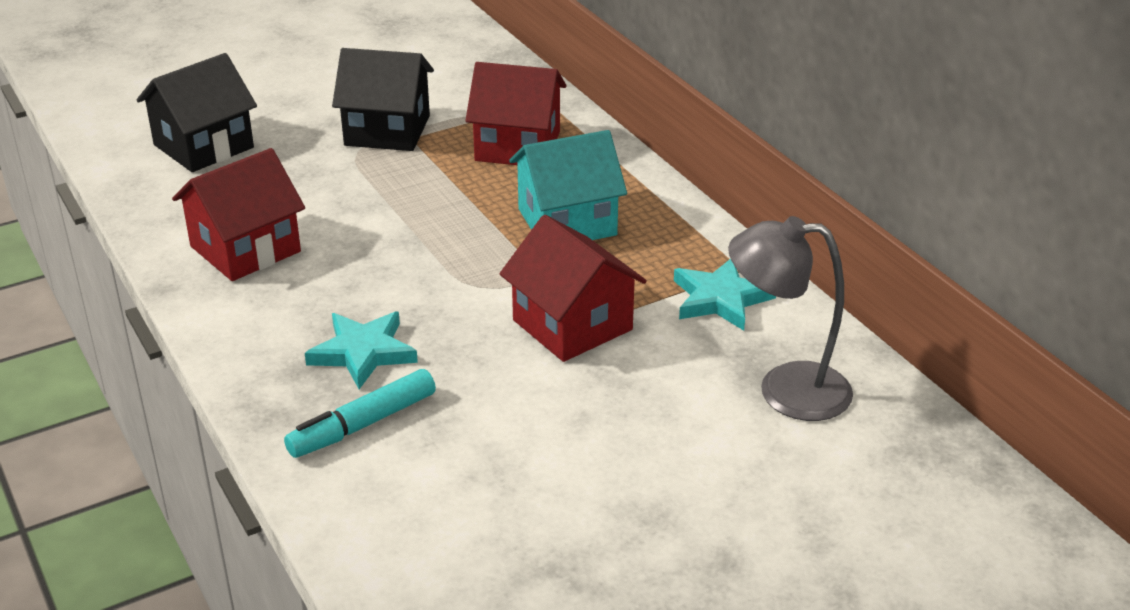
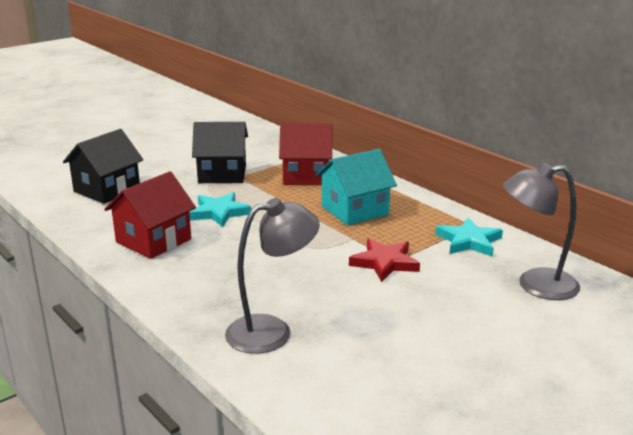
camera: 10 degrees left, 10 degrees down
(363, 352) = (254, 290): turquoise star -> turquoise star (219, 212)
(363, 424) = (272, 331): turquoise marker -> grey lamp
(572, 325) = (384, 263): red house -> red star

